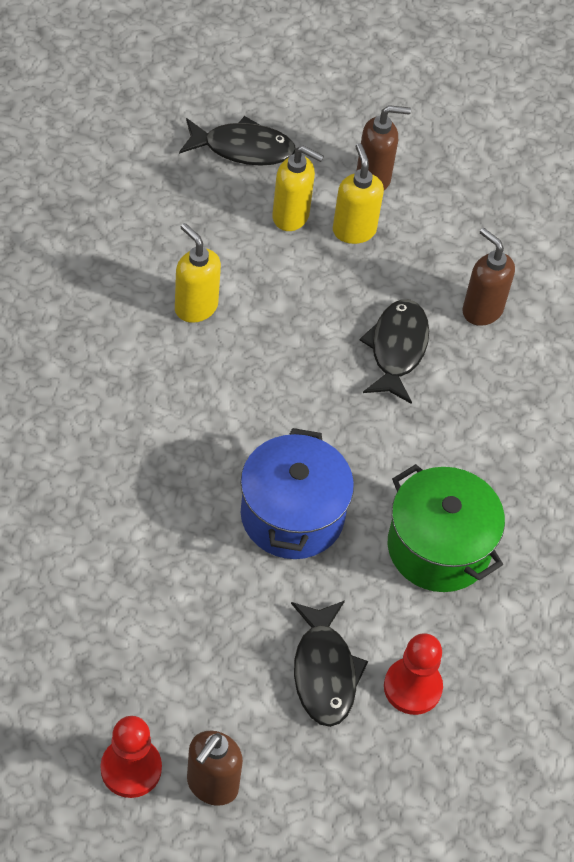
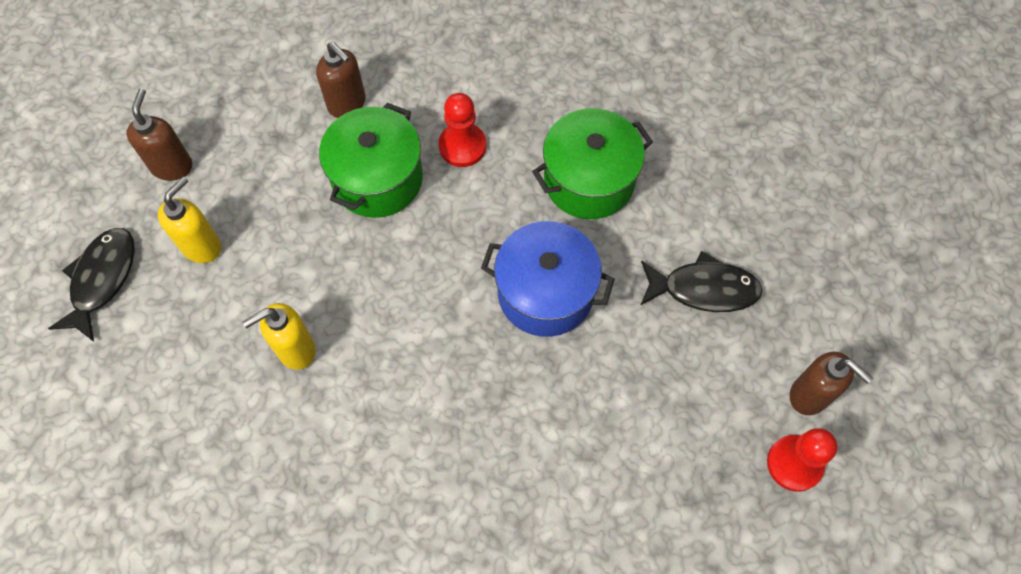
camera: 75 degrees left, 10 degrees up
(354, 230) = (232, 193): yellow soap dispenser -> none
(397, 349) = (377, 179): black fish -> green pot
(412, 687) = (720, 223): red pawn -> red pawn (462, 146)
(482, 310) = (347, 104): brown soap dispenser -> brown soap dispenser turned 105 degrees counterclockwise

